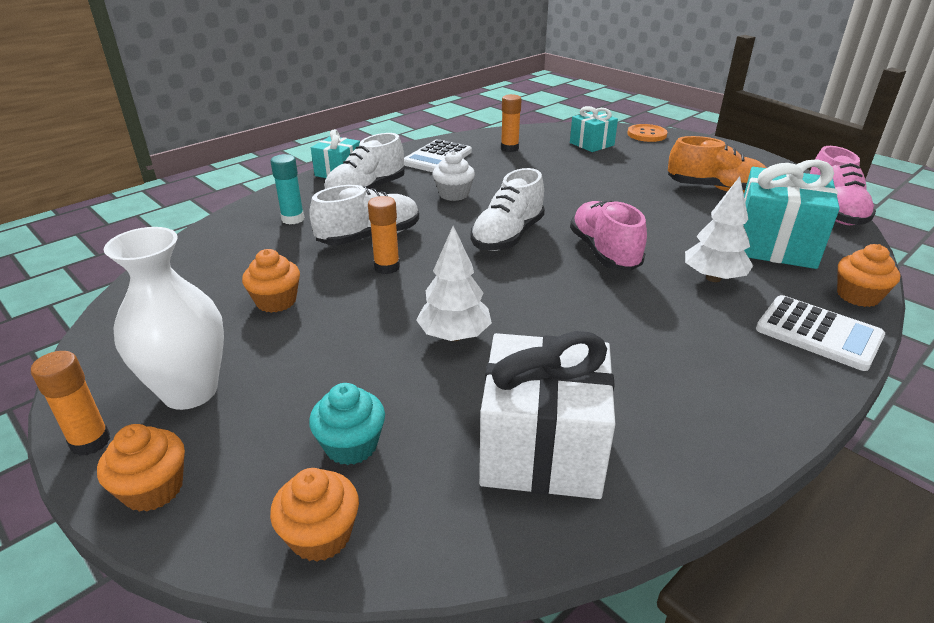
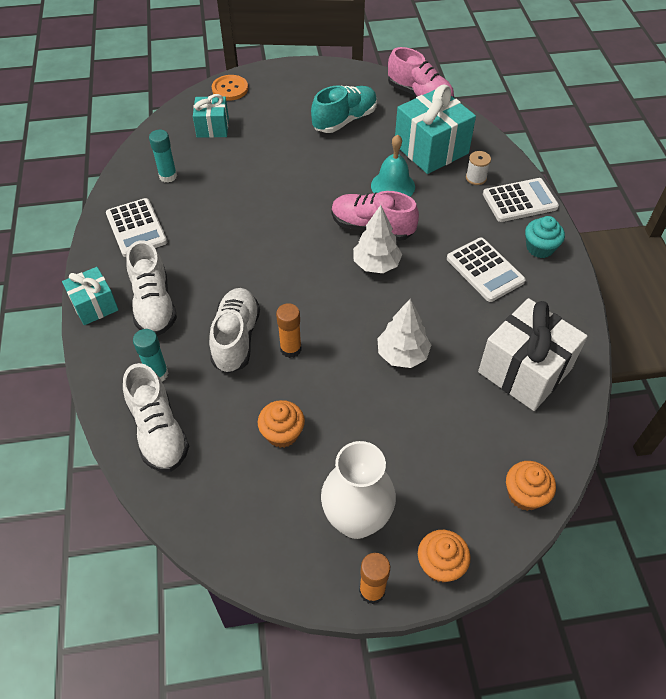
camera: 55 degrees left, 20 degrees up
(351, 445) = (467, 453): turquoise cupcake -> turquoise cupcake (540, 248)
(454, 194) = (215, 254): white cupcake -> none
(507, 236) = (308, 261): white shoe -> white shoe (159, 431)
(509, 148) = (168, 176): orange glue stick -> turquoise glue stick
(662, 348) = (485, 270): none -> white calculator
(680, 243) = (393, 186): none -> turquoise bell
(713, 278) = (441, 201): white tree -> white tree (376, 264)
(715, 189) = (344, 120): orange shoe -> turquoise shoe
(791, 288) = (476, 178): none -> white spool
(858, 296) = (503, 160): orange cupcake -> none

